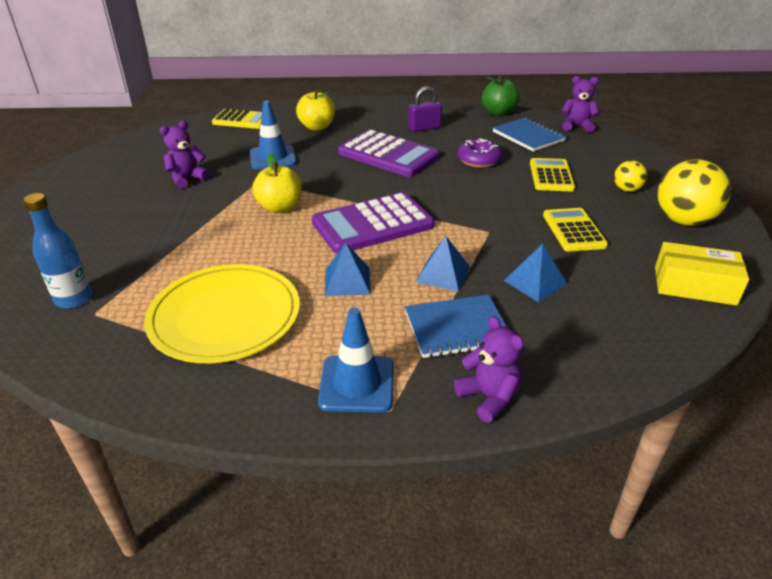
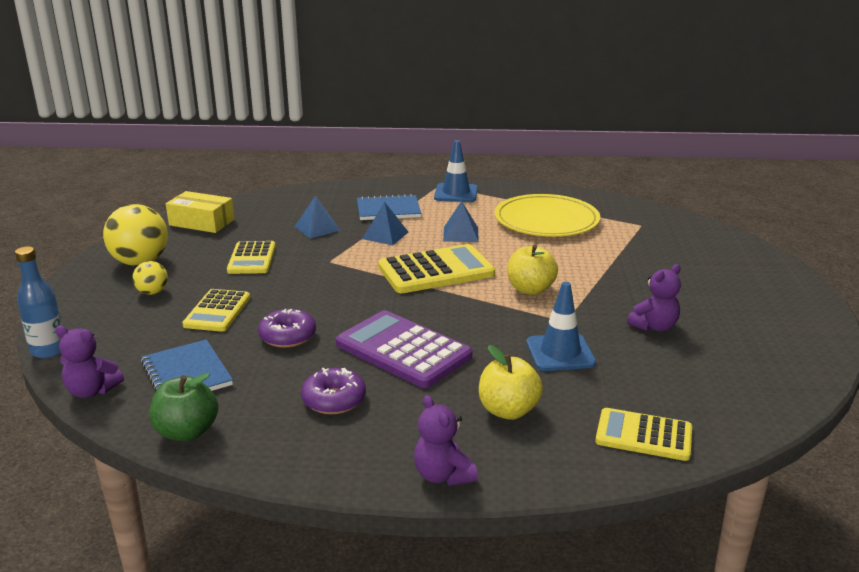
camera: 175 degrees left, 10 degrees down
(74, 299) = (664, 232): blue bottle -> blue bottle (48, 350)
(372, 224) = (436, 271): purple calculator -> yellow calculator
(424, 128) = (334, 400): purple padlock -> purple donut
(489, 397) = (383, 187): purple teddy bear -> purple teddy bear (443, 475)

